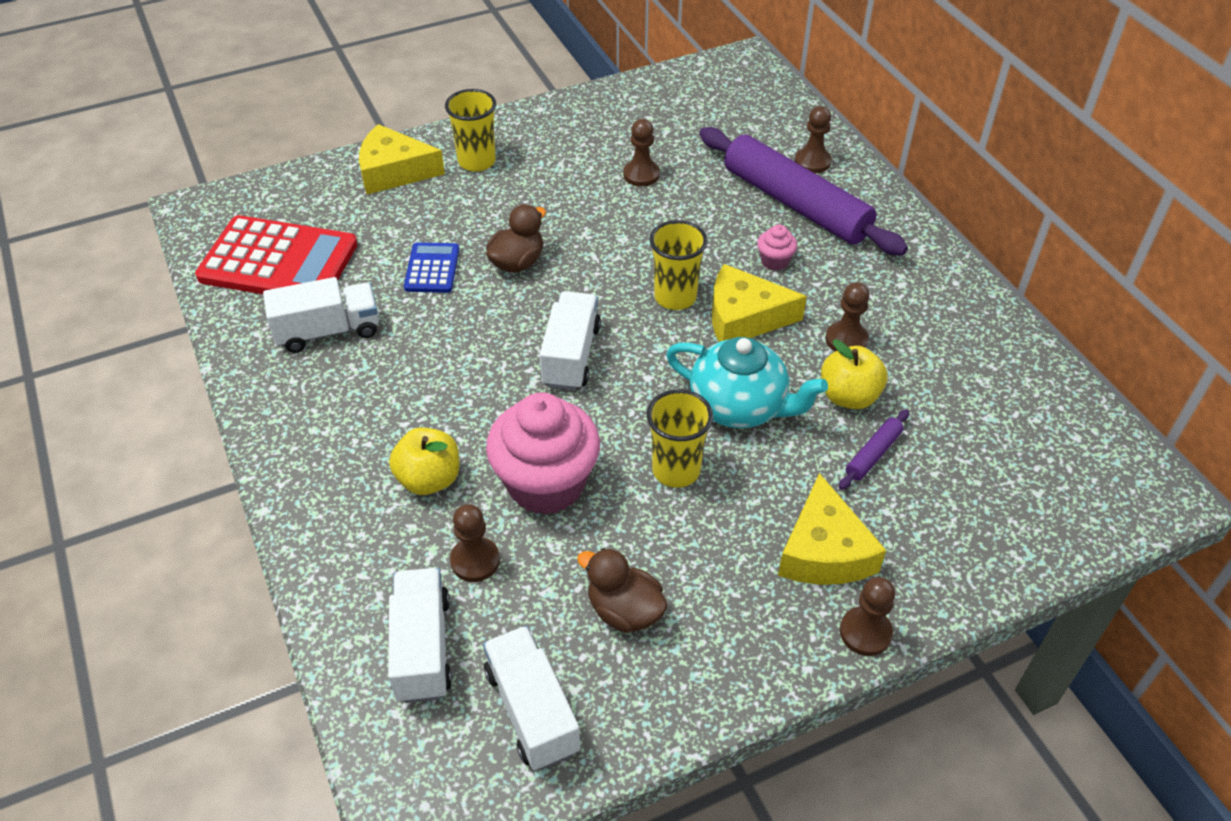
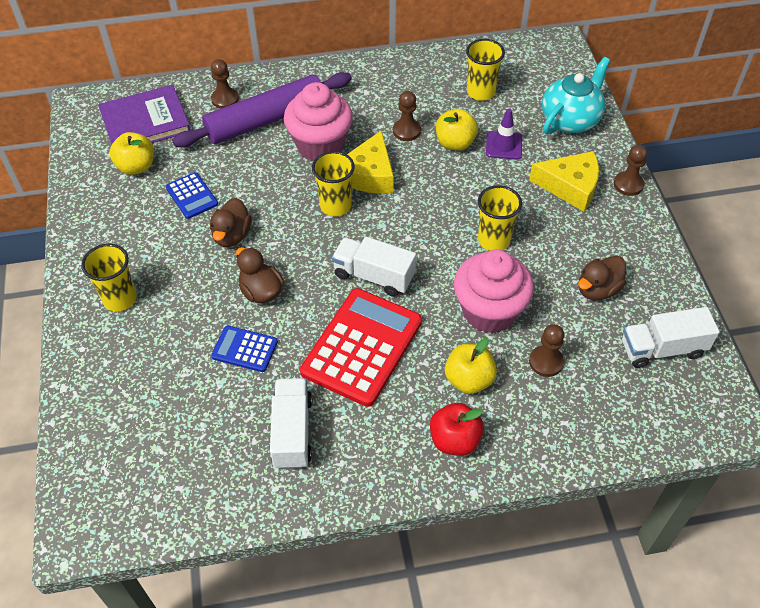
camera: 75 degrees left, 5 degrees up
(278, 261) = (187, 464): red calculator -> red calculator (362, 347)
(336, 479) = (455, 440): none -> red apple
(394, 171) = (103, 361): yellow cheese -> none
(422, 648) = (610, 401): white truck -> none
(593, 220) = (232, 235): none -> brown duck
(641, 175) = (192, 196): brown pawn -> blue calculator
(668, 123) = (136, 167): none -> yellow apple
(739, 406) = (448, 197): turquoise teapot -> turquoise teapot (570, 120)
(741, 111) = (145, 122): none -> purple book
(774, 261) = (320, 145): pink cupcake -> pink cupcake, size x2.34
(873, 454) = (504, 145): purple rolling pin -> purple traffic cone
(975, 409) = (480, 92): none -> yellow cup

